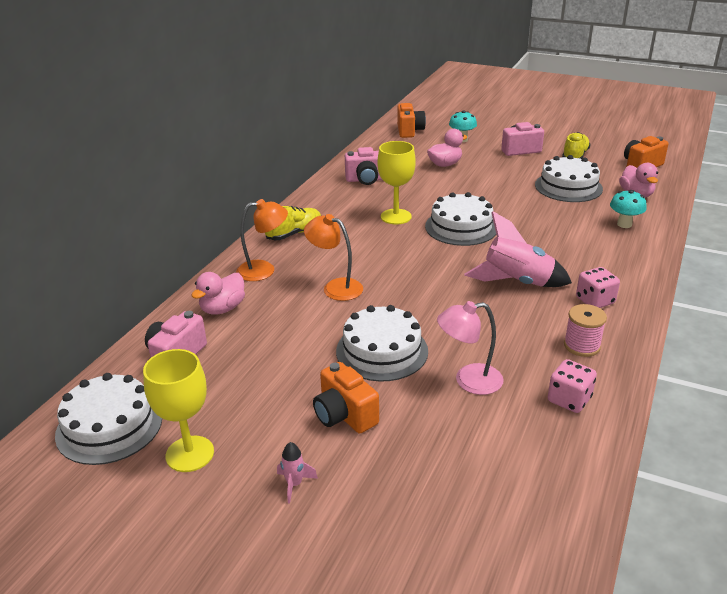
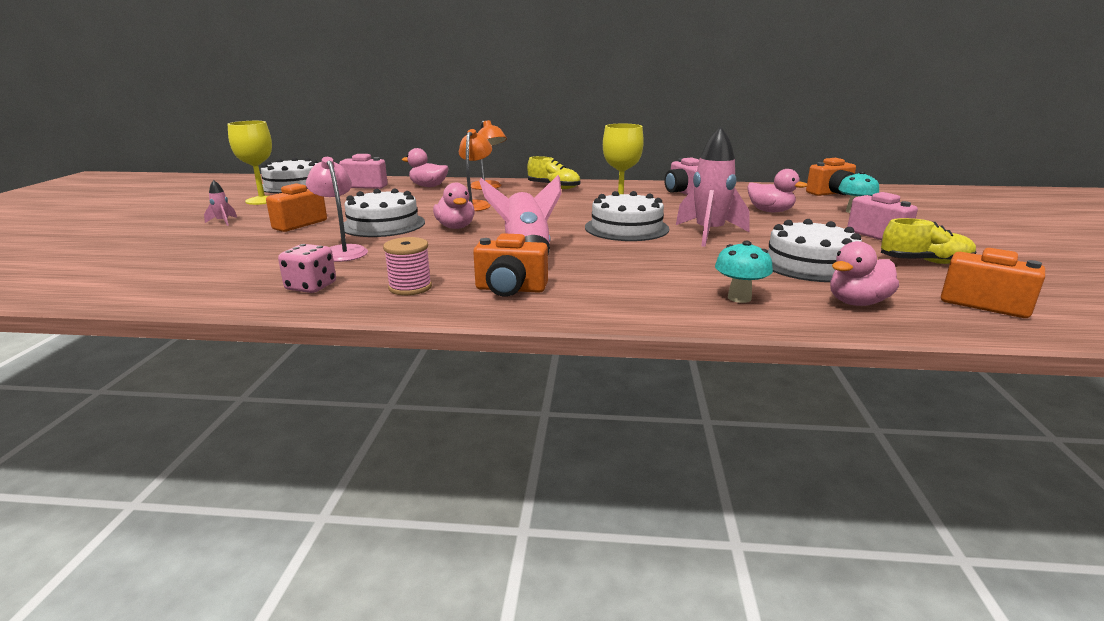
camera: 70 degrees right, 10 degrees down
(416, 307) = (455, 227): none -> pink duck
(491, 200) = (709, 234): none -> pink rocket
(595, 301) = (510, 289): pink dice -> orange camera

